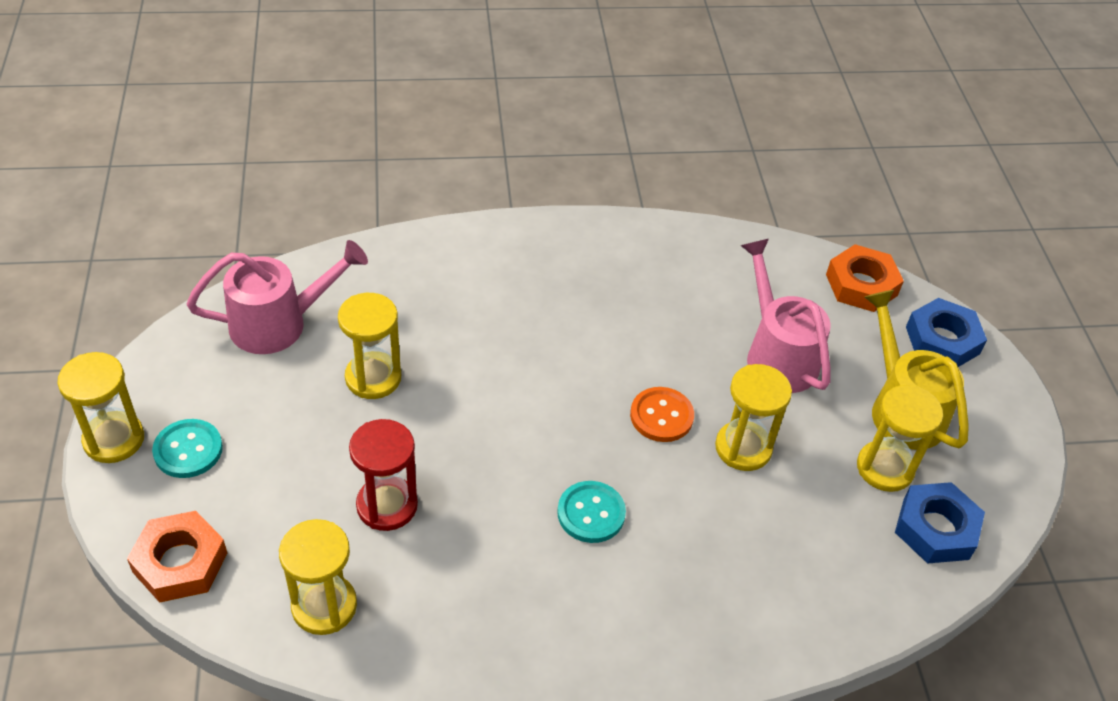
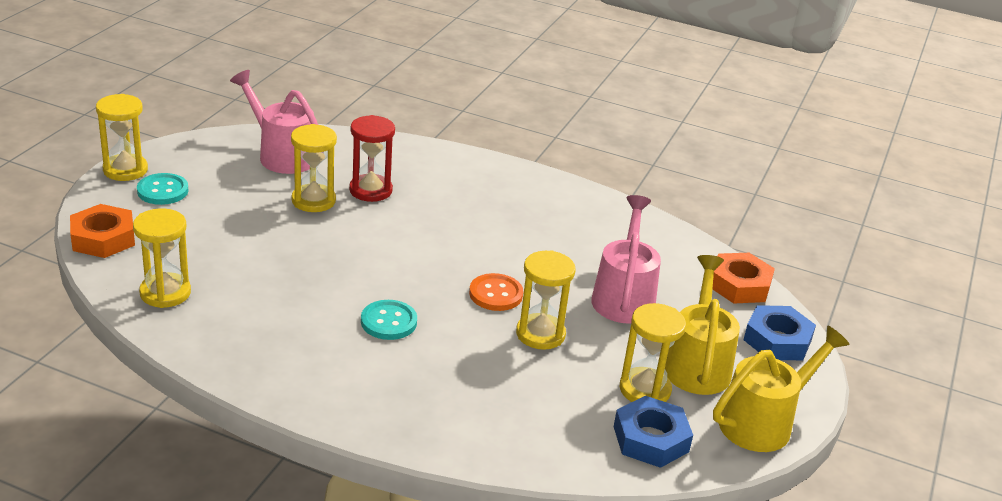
camera: 30 degrees right, 15 degrees down
(280, 323) = (282, 154): pink watering can -> pink watering can turned 150 degrees counterclockwise
(387, 505) = (255, 263): red hourglass -> red hourglass (370, 190)
(1005, 450) = (764, 422): none -> yellow watering can

